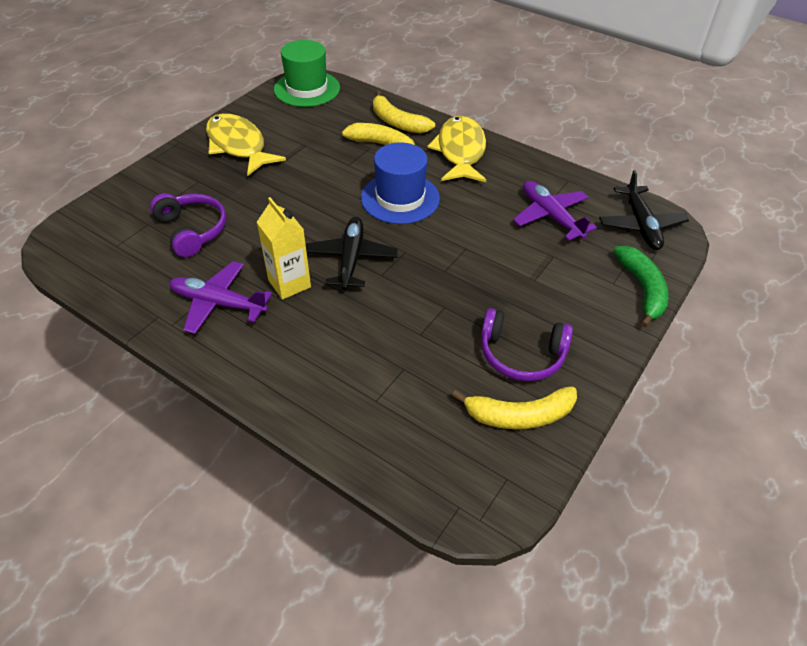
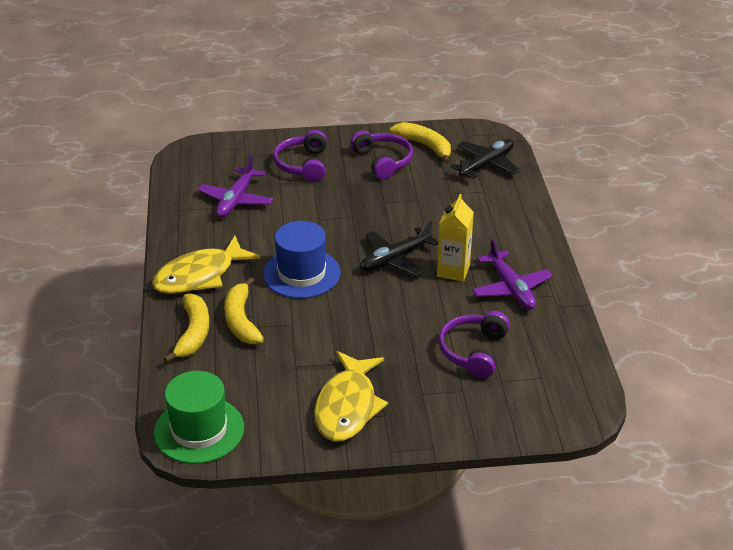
camera: 130 degrees left, 10 degrees down
(573, 289) = (303, 165): none -> purple headphones
(641, 225) = (200, 163): black plane -> black plane (486, 164)
(642, 289) = (270, 143): green banana -> none

